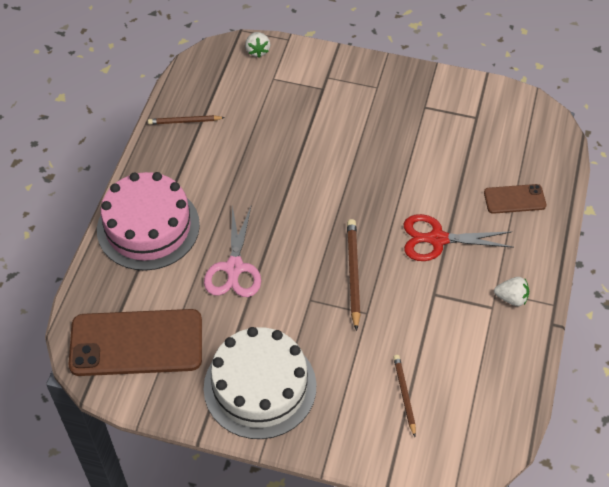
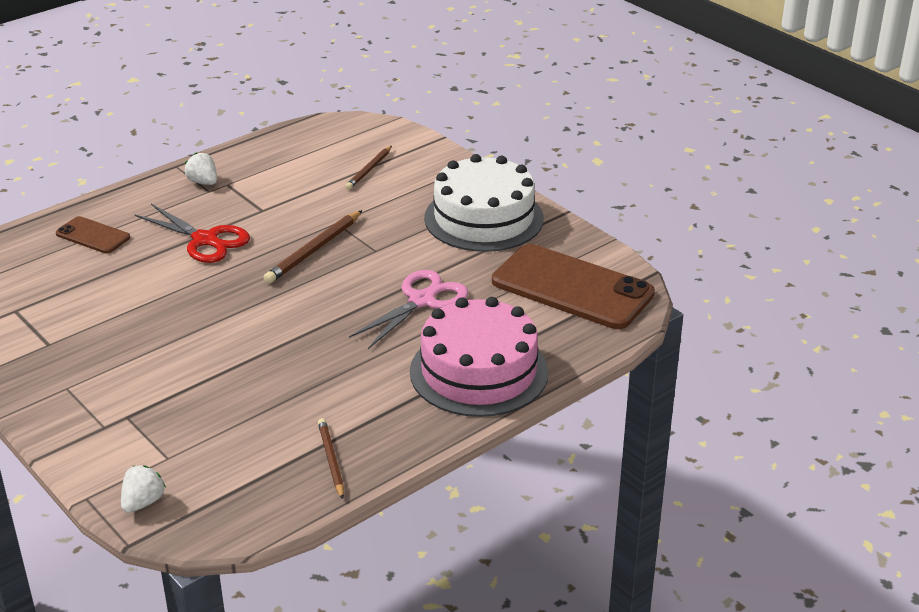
camera: 145 degrees left, 20 degrees down
(185, 121) = (331, 460): brown pencil -> brown pencil turned 135 degrees counterclockwise

